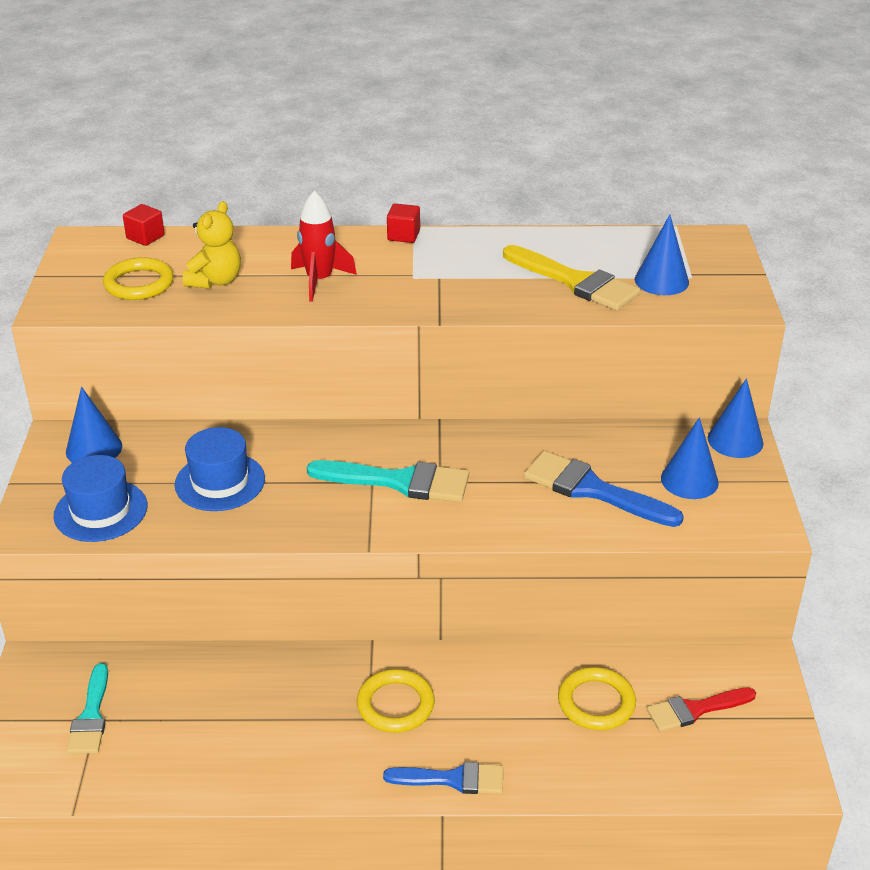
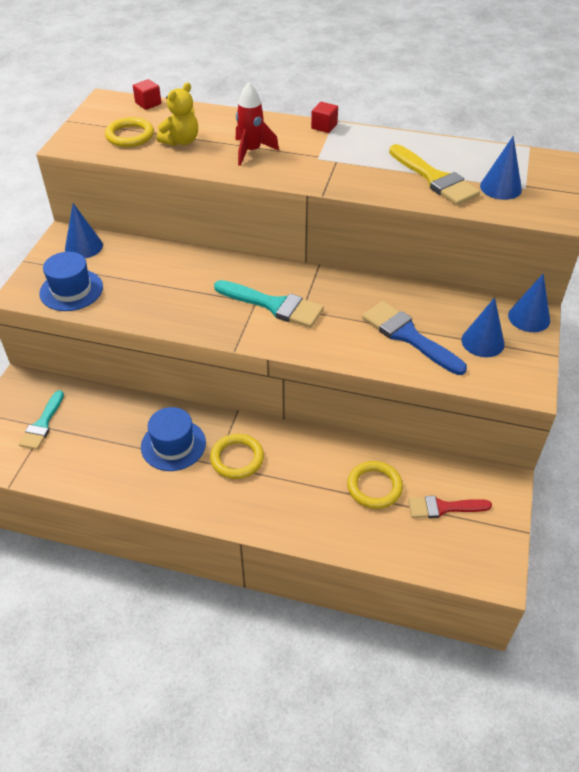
camera: 15 degrees right, 10 degrees up
(220, 482) = (154, 284): blue hat -> blue hat (173, 445)
(453, 779) = (256, 519): blue brush -> none

